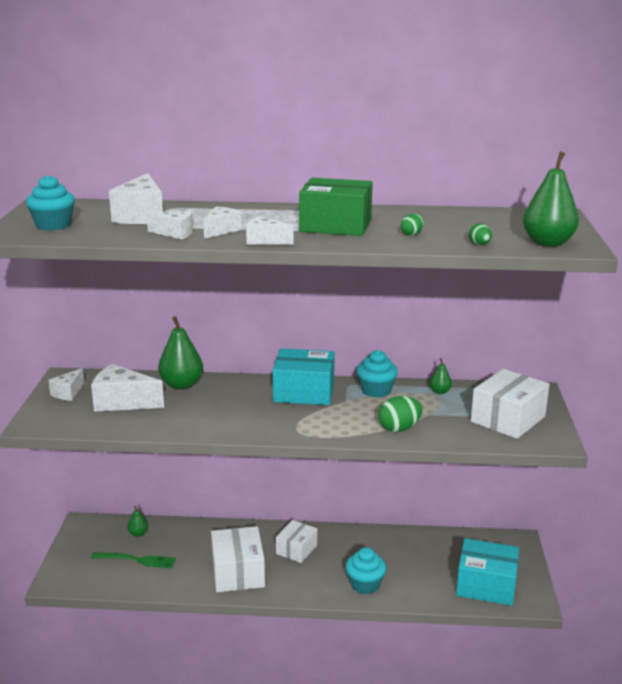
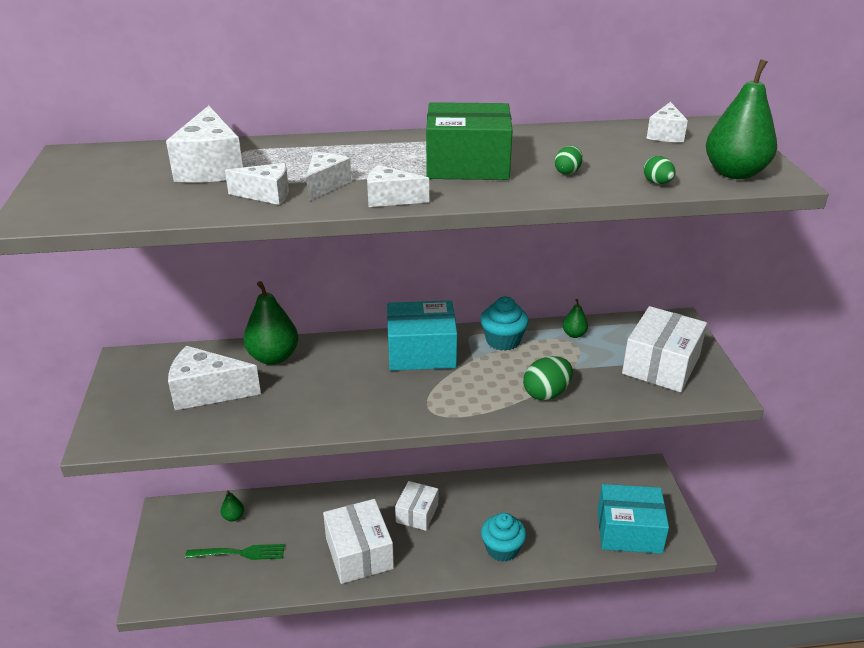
camera: 10 degrees left, 10 degrees up
(53, 225) = (94, 193): turquoise cupcake -> none
(68, 393) = (135, 385): white cheese -> white cheese (665, 134)

